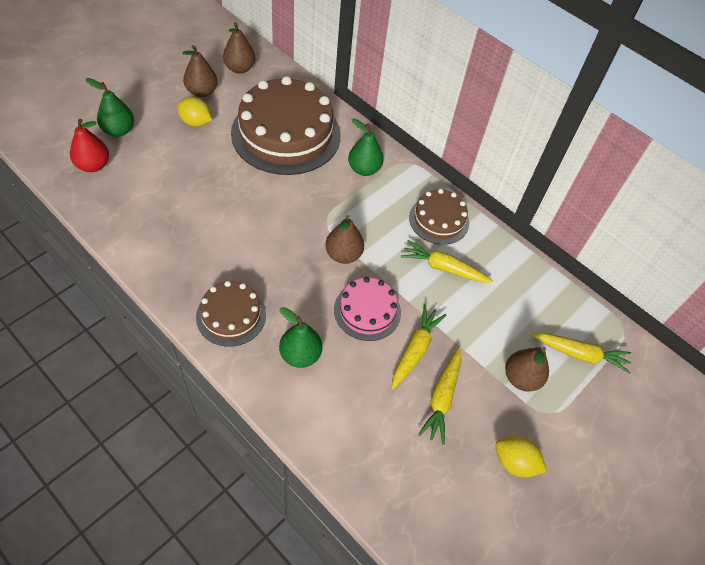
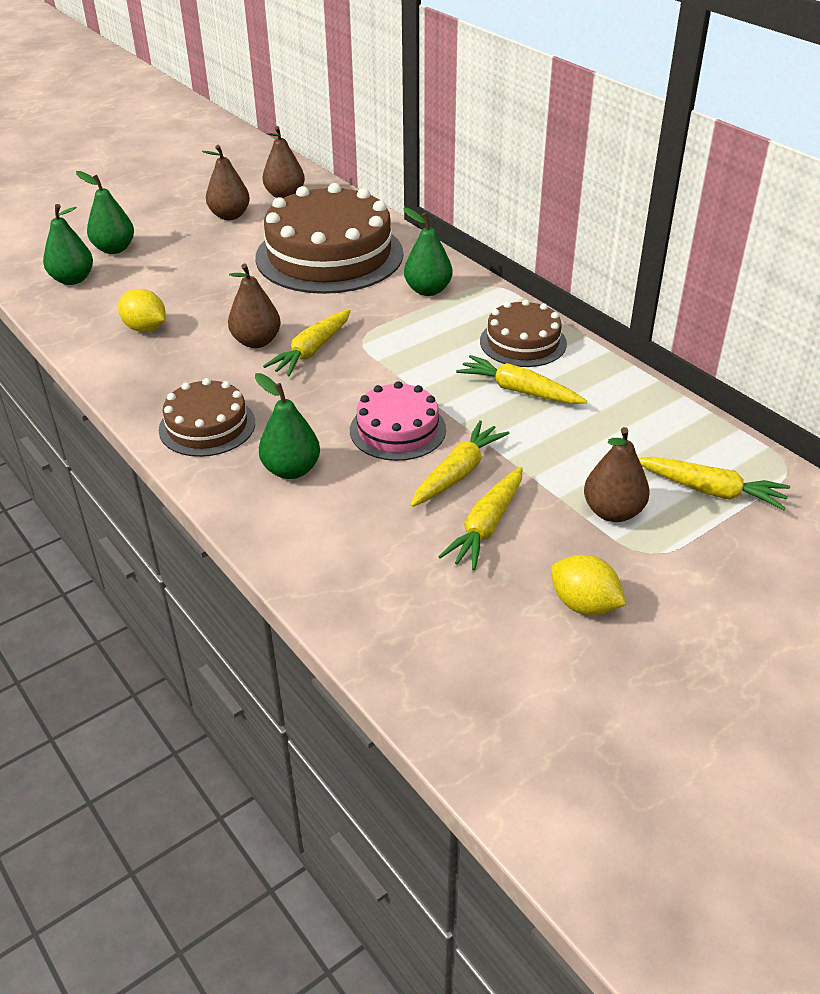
camera: 15 degrees right, 15 degrees down
(93, 165) = (73, 279): red pear -> green pear
(196, 122) = (214, 243): yellow lemon -> yellow lemon (145, 328)
(292, 235) = (312, 351): none -> yellow carrot
(343, 255) = (378, 372): brown pear -> brown pear (256, 342)

